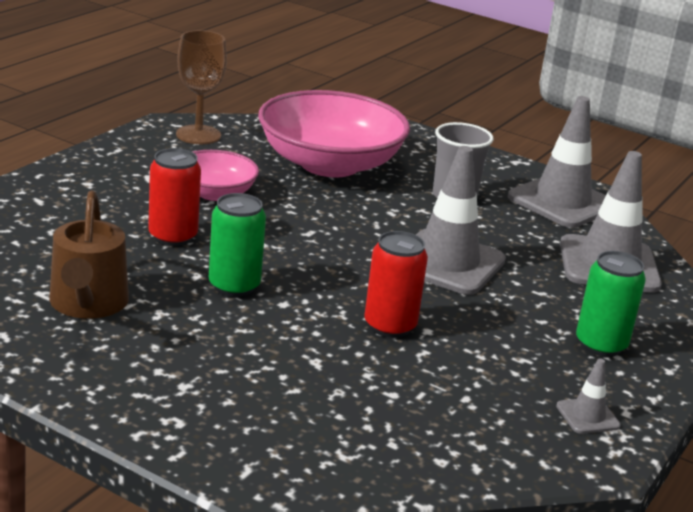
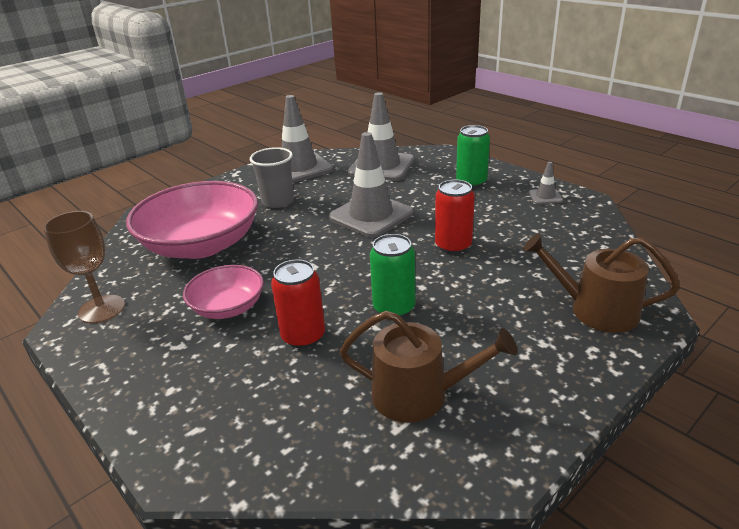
camera: 70 degrees left, 5 degrees up
(262, 433) = (595, 310): none -> brown watering can

